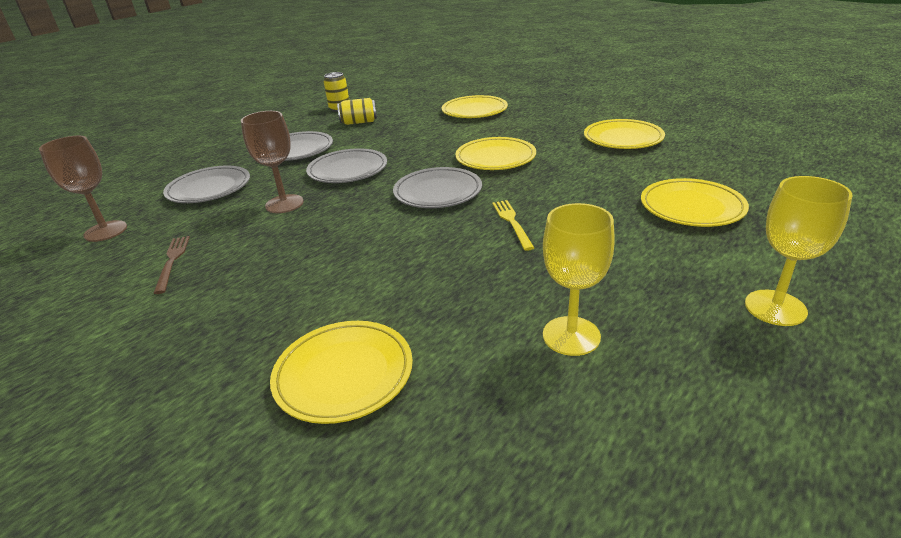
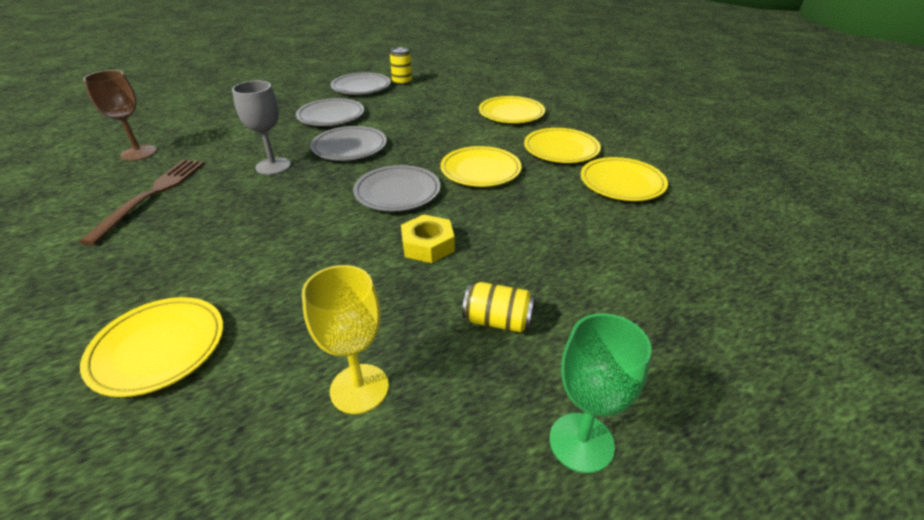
camera: 20 degrees right, 5 degrees up
(172, 261) = (152, 195): brown fork -> brown fork, size x1.76
(209, 189) = (237, 135): grey plate -> grey plate (361, 87)
(284, 204) = (273, 166): brown goblet -> grey goblet
(359, 122) = (404, 100): yellow can -> yellow can (498, 321)
(512, 222) = (428, 245): yellow fork -> yellow nut
(691, 207) = (613, 287): yellow plate -> yellow plate (561, 149)
(775, 308) = (581, 442): yellow goblet -> green goblet

